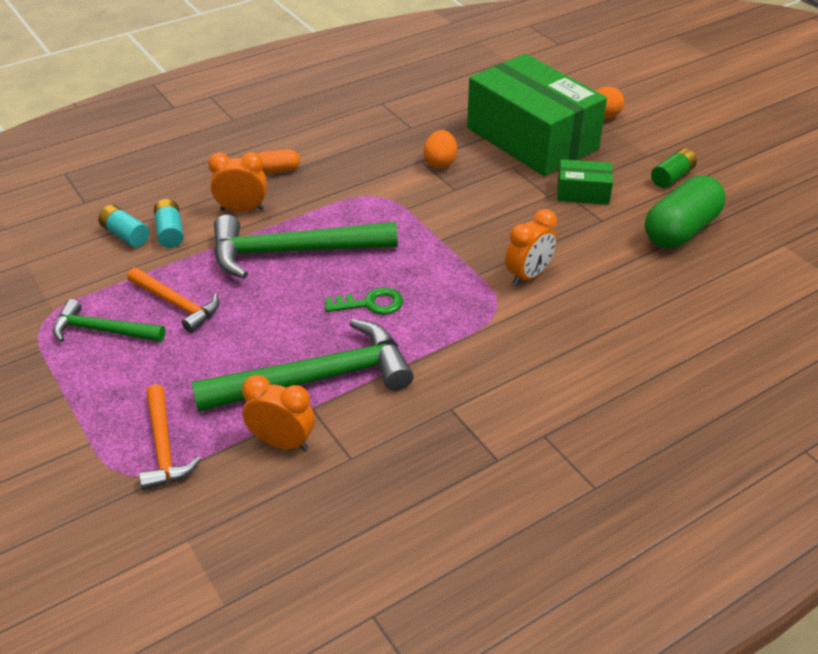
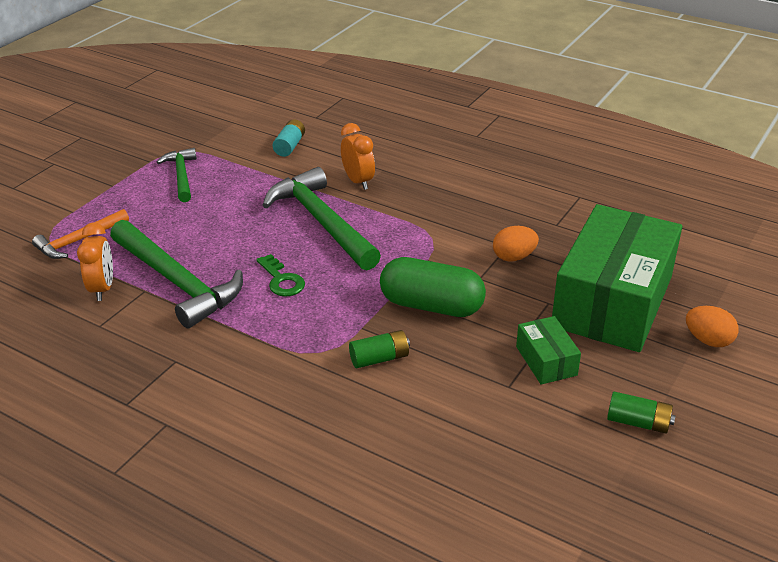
camera: 65 degrees right, 5 degrees down
(170, 232) = (306, 162): turquoise battery -> none
(177, 304) = (226, 194): orange hammer -> none
(277, 170) = (424, 179): orange capsule -> none
(528, 276) = (379, 358): orange clock -> green battery
(680, 230) = (538, 451): green capsule -> green capsule (431, 305)

